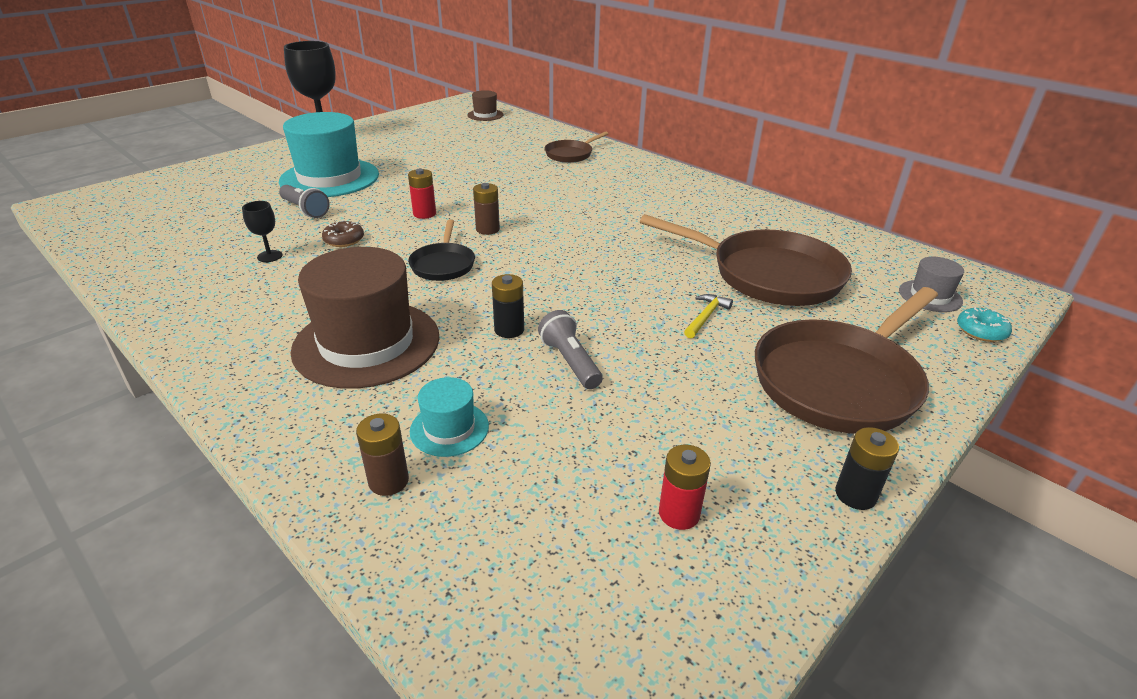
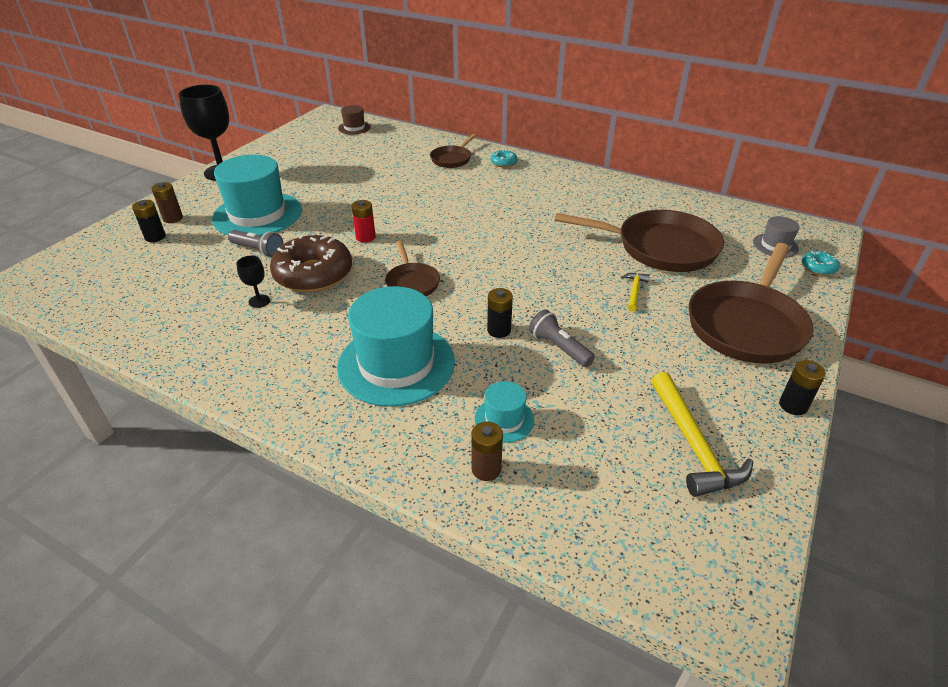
camera: 15 degrees left, 5 degrees up
(216, 184) = (155, 237): none -> black battery
(344, 240) = (313, 274): brown donut -> brown donut, size x2.27
(366, 343) = (396, 364): brown hat -> turquoise hat
(443, 264) = (412, 282): black pan -> brown pan
(487, 229) = (427, 243): brown battery -> brown battery (173, 218)
(627, 165) = (503, 163): none -> turquoise donut
(679, 513) = (693, 445): red battery -> yellow hammer

